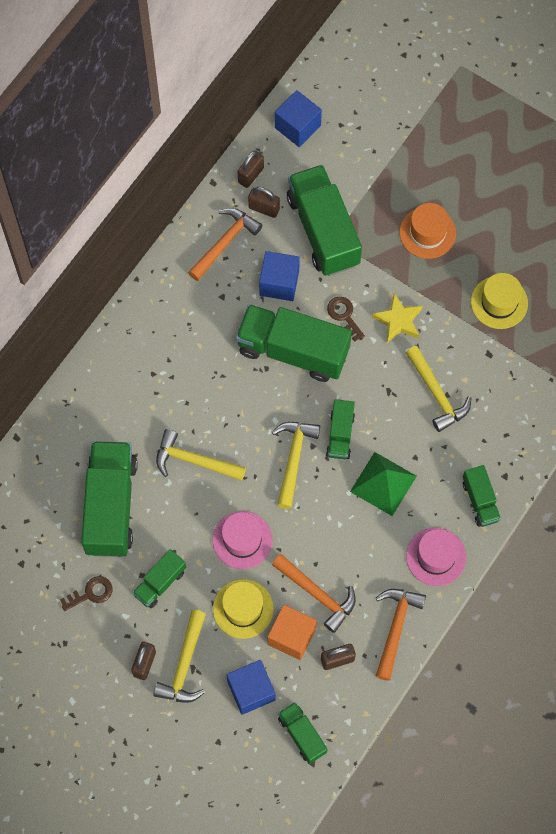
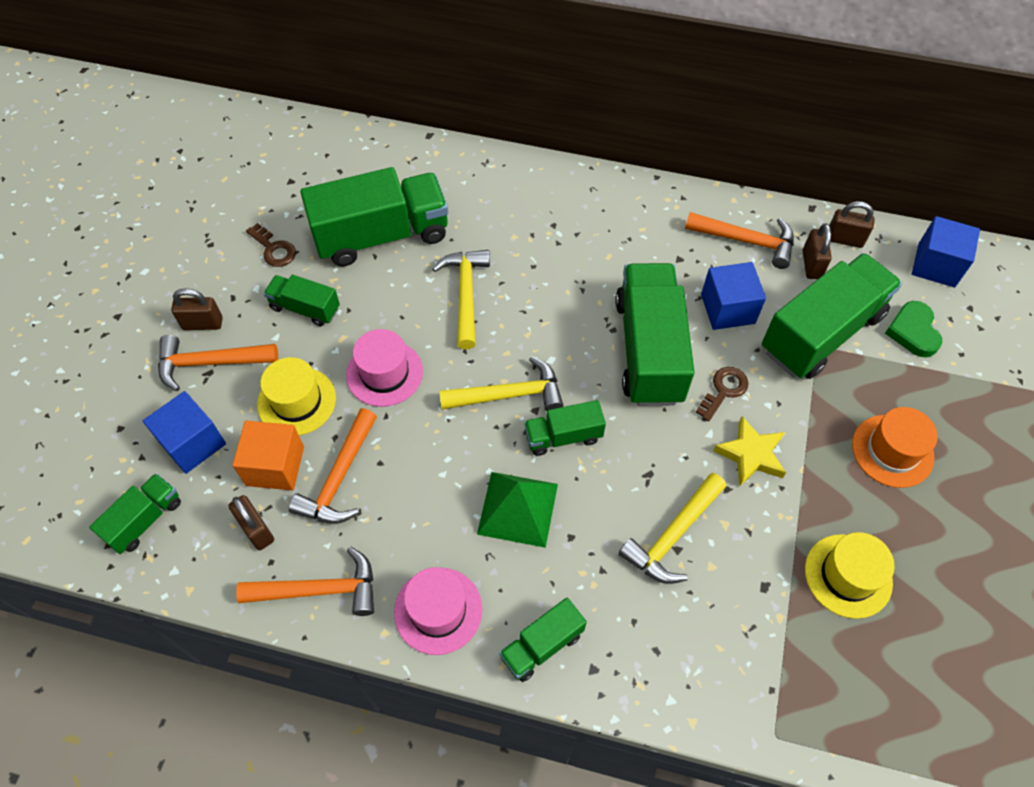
camera: 70 degrees right, 10 degrees down
(184, 665) = (210, 363): yellow hammer -> orange hammer
(345, 172) = (913, 331): none -> green heart

